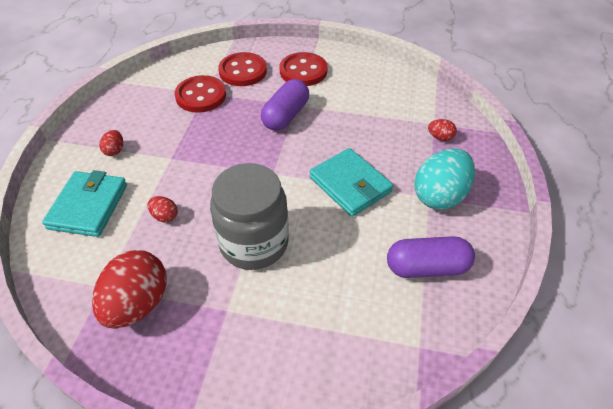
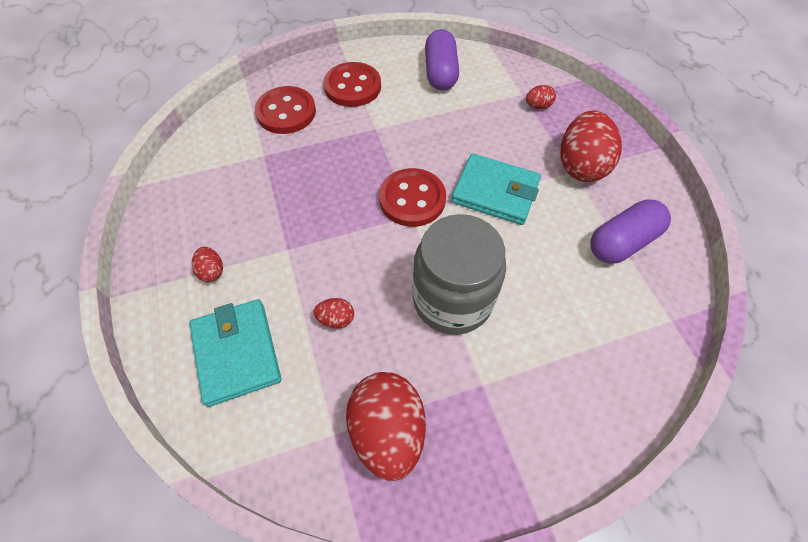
camera: 30 degrees left, 10 degrees up
(201, 96) = (261, 161): red button -> red button (412, 199)
(285, 115) = (374, 145): purple capsule -> purple capsule (440, 73)
(439, 195) = (581, 166): turquoise egg -> red egg

